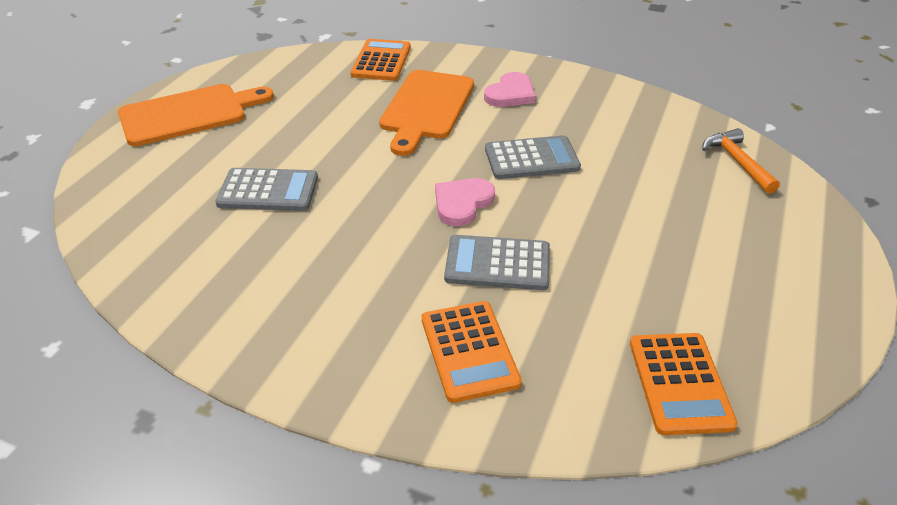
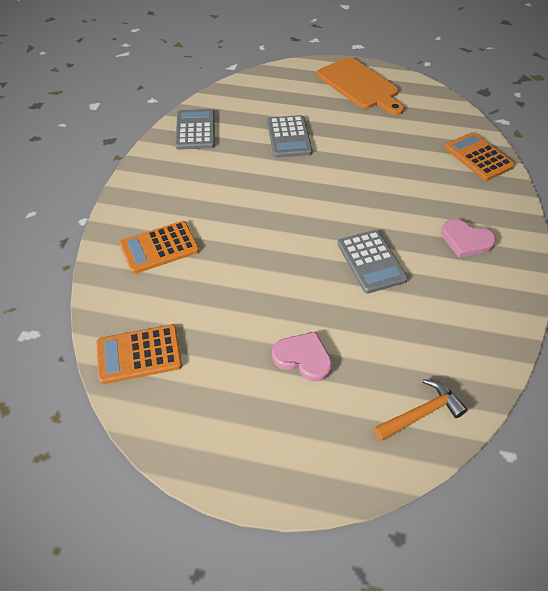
camera: 80 degrees right, 10 degrees up
(381, 61) = (478, 157): orange calculator -> orange calculator turned 120 degrees counterclockwise
(426, 108) = (419, 192): orange cutting board -> none
(462, 203) = (301, 228): pink heart -> pink heart (303, 358)
(497, 264) = (240, 253): grey calculator -> grey calculator (195, 130)

